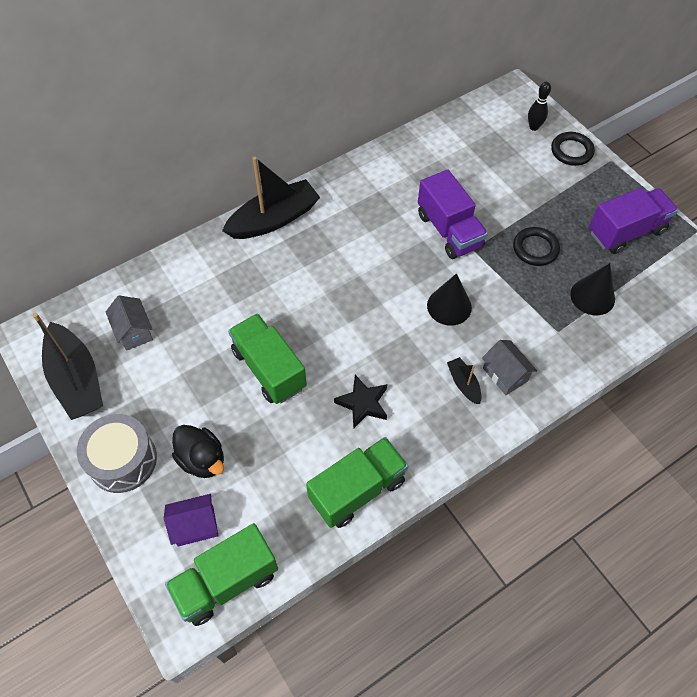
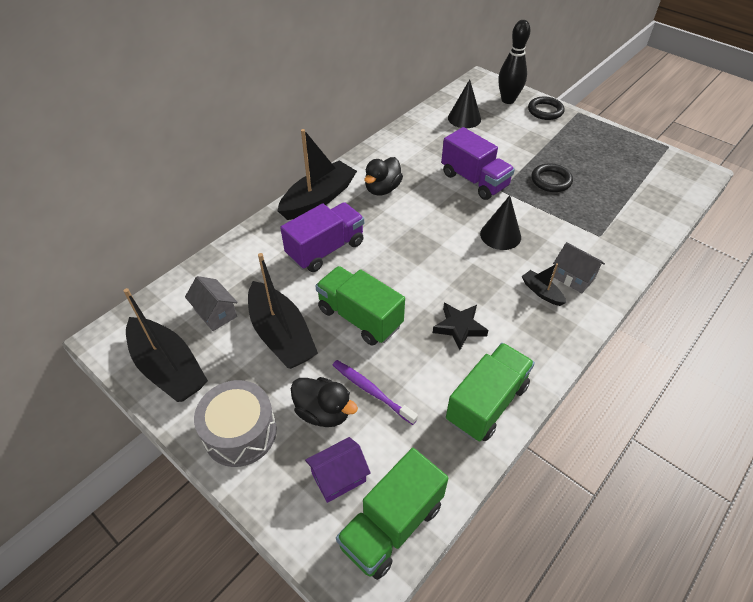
camera: 15 degrees left, 10 degrees down
(188, 370) = (281, 335): none -> black boat
(253, 449) = (371, 391): none -> purple toothbrush
(345, 221) = (382, 189): none -> black duck
(534, 127) = (508, 100): black bowling pin -> black bowling pin, size x1.71
(592, 296) = (614, 205): black cone -> black cone (464, 118)
(626, 232) = (615, 156): purple truck -> purple truck (325, 249)

